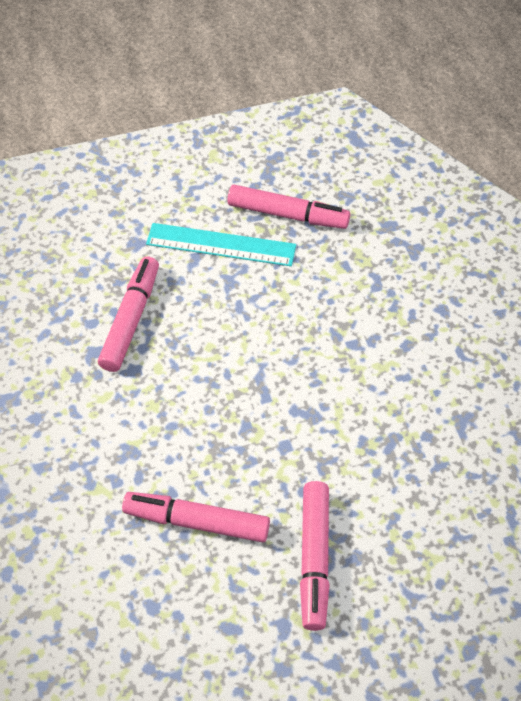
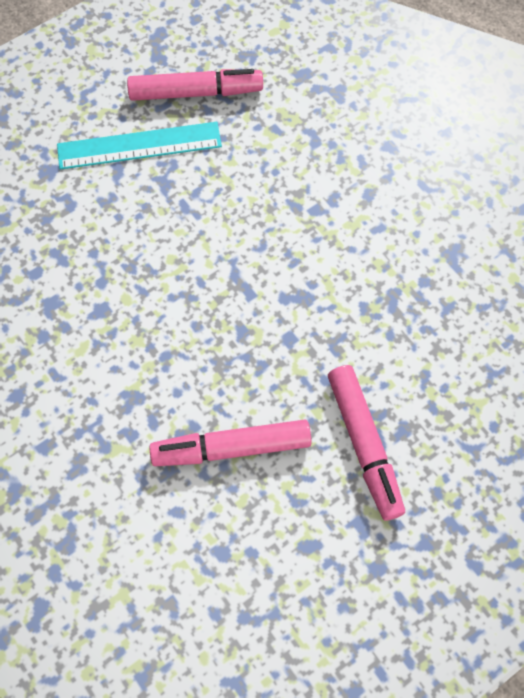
camera: 20 degrees left, 10 degrees up
(130, 320) = (76, 256): pink marker -> none

